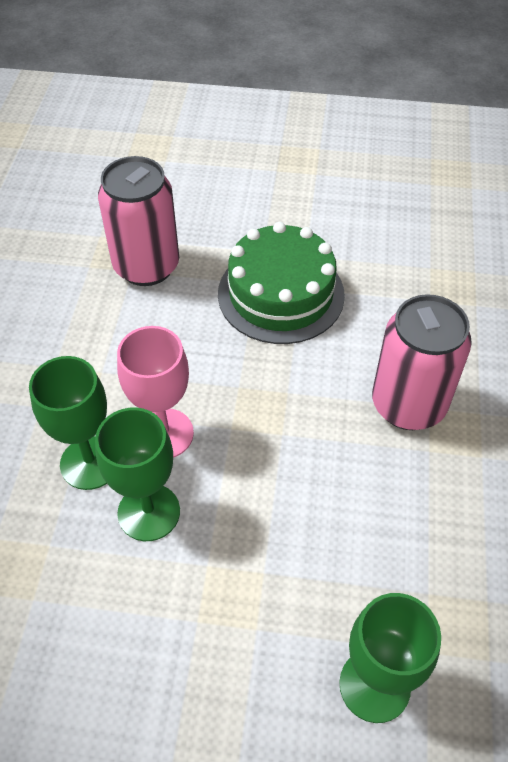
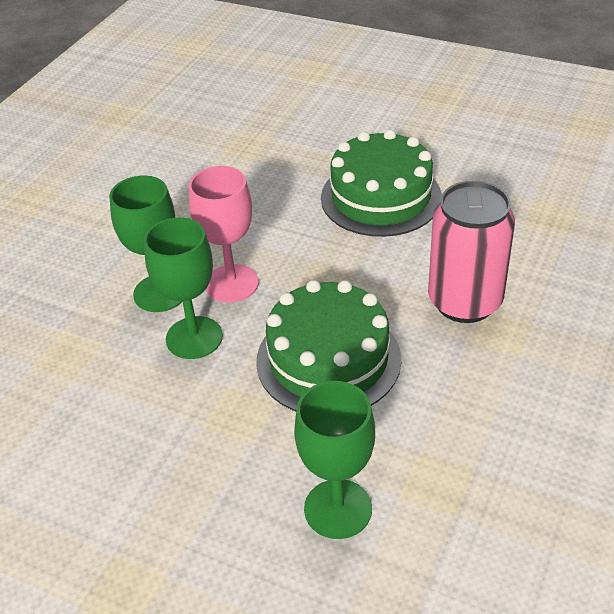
camera: 20 degrees right, 10 degrees down
(146, 266) = (269, 158): pink can -> none
(300, 506) = (328, 359): none -> green cake

